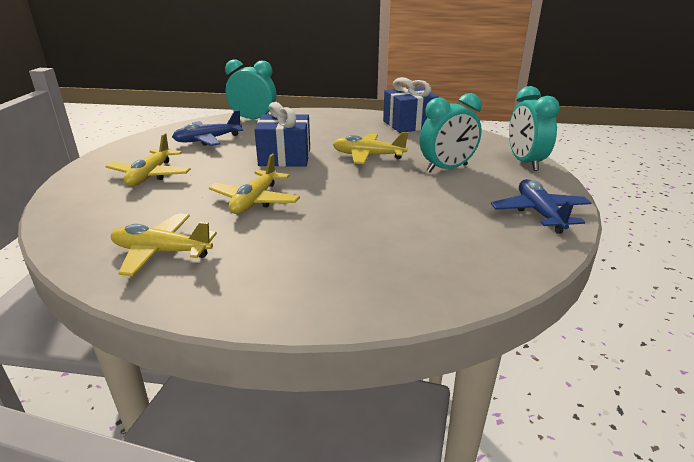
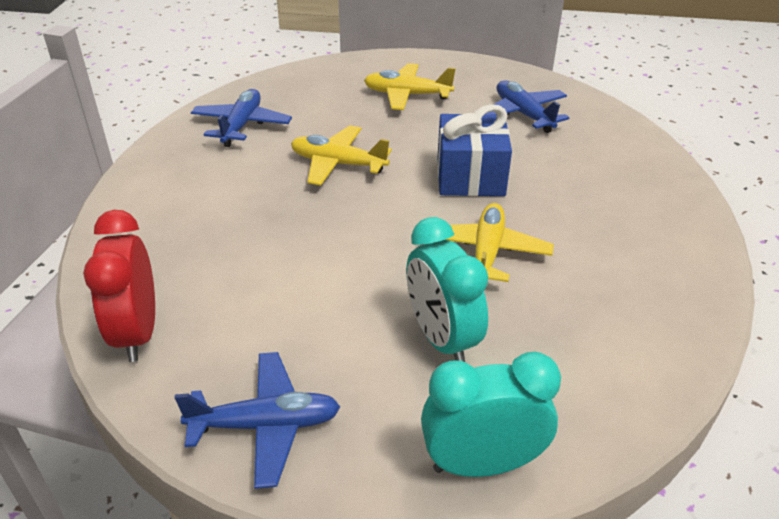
camera: 90 degrees right, 10 degrees up
(161, 252) = (241, 125): yellow plane -> blue plane
(253, 119) = (621, 140): turquoise clock -> none
(409, 124) = (665, 312): blue gift -> none
(487, 270) = (137, 333): none -> red clock

